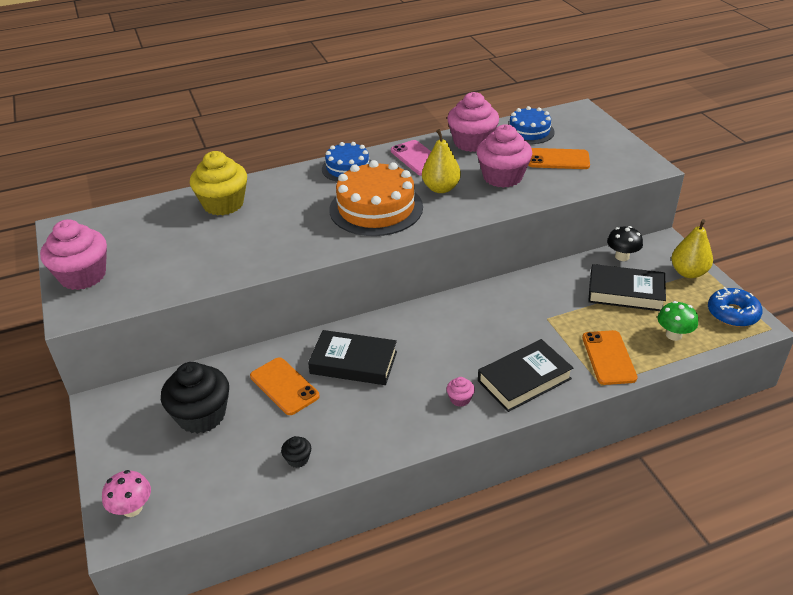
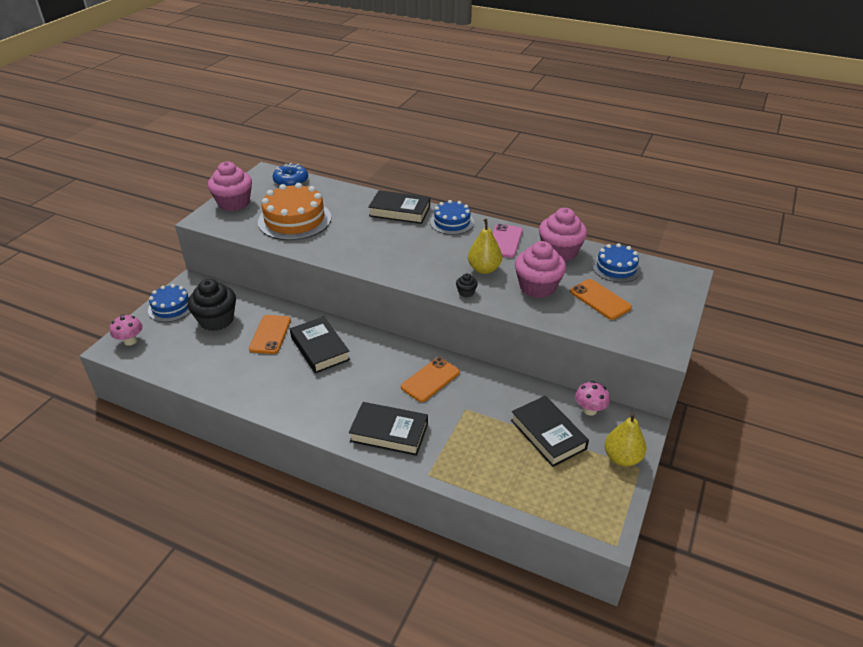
camera: 45 degrees right, 0 degrees up
(123, 442) = (171, 307): none -> blue cake
(223, 204) = (352, 204): yellow cupcake -> none
(283, 185) = (400, 211): none -> black book
(298, 459) = (219, 376): black cupcake -> black cupcake (466, 292)
(376, 208) = (424, 257): orange cake -> orange cake (294, 220)
(460, 399) = (337, 413): pink cupcake -> none
(608, 357) = (461, 463): orange phone -> orange phone (430, 380)
(622, 256) = (589, 410): black mushroom -> pink mushroom
(673, 335) = (532, 487): green mushroom -> none
(732, 313) = (604, 511): blue donut -> blue donut (291, 181)

